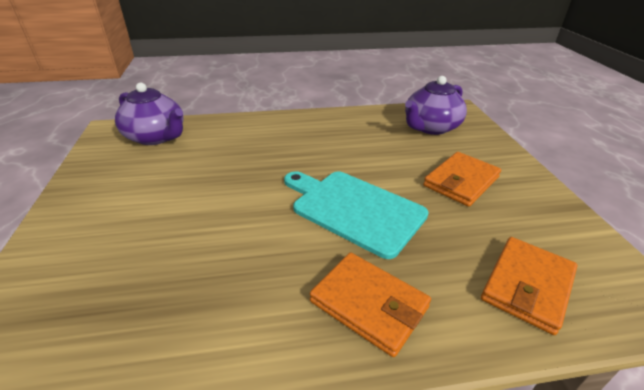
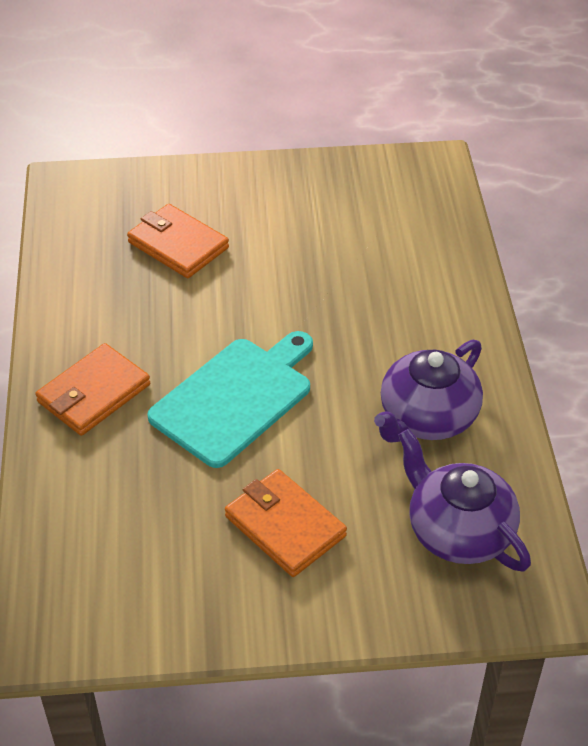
camera: 95 degrees right, 10 degrees up
(156, 137) = (415, 207): purple teapot -> purple teapot (427, 417)
(527, 286) = (88, 527): orange wallet -> orange wallet (178, 245)

